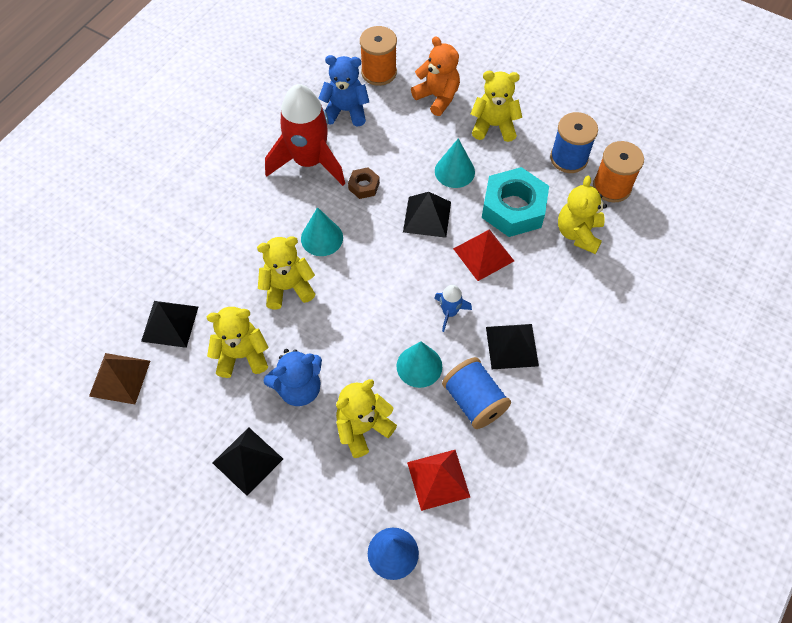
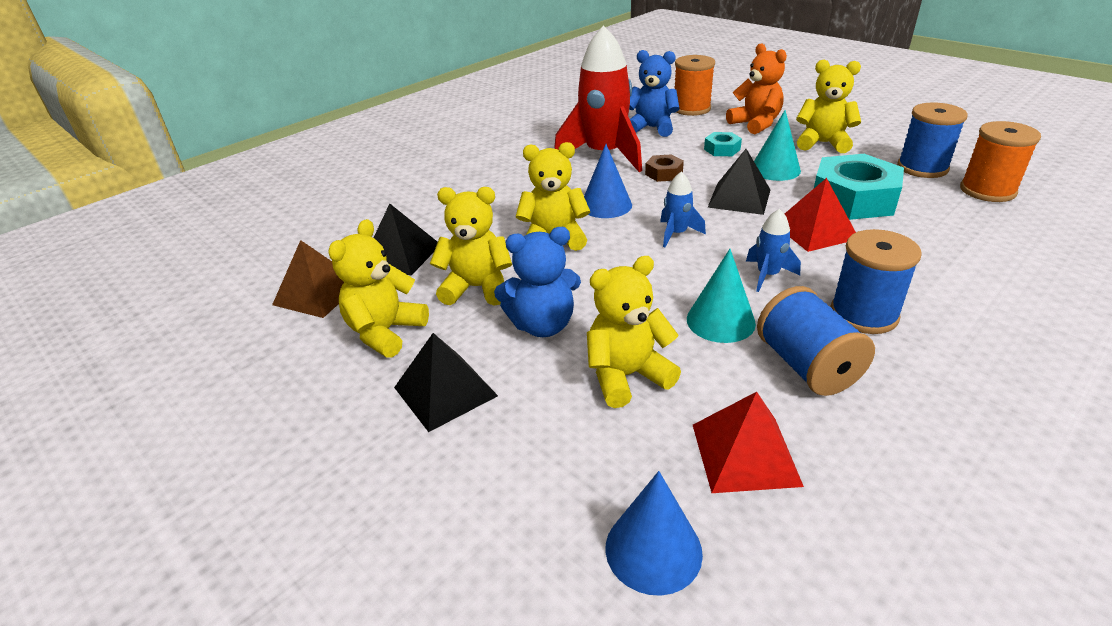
camera: 15 degrees right, 25 degrees down
(322, 238) = (606, 205): turquoise cone -> blue cone
(381, 270) = (676, 234): none -> blue rocket
(410, 143) = (722, 149): none -> turquoise nut
(511, 346) = (863, 314): black pyramid -> blue spool
(578, 233) = (948, 223): yellow teddy bear -> yellow teddy bear (385, 332)

